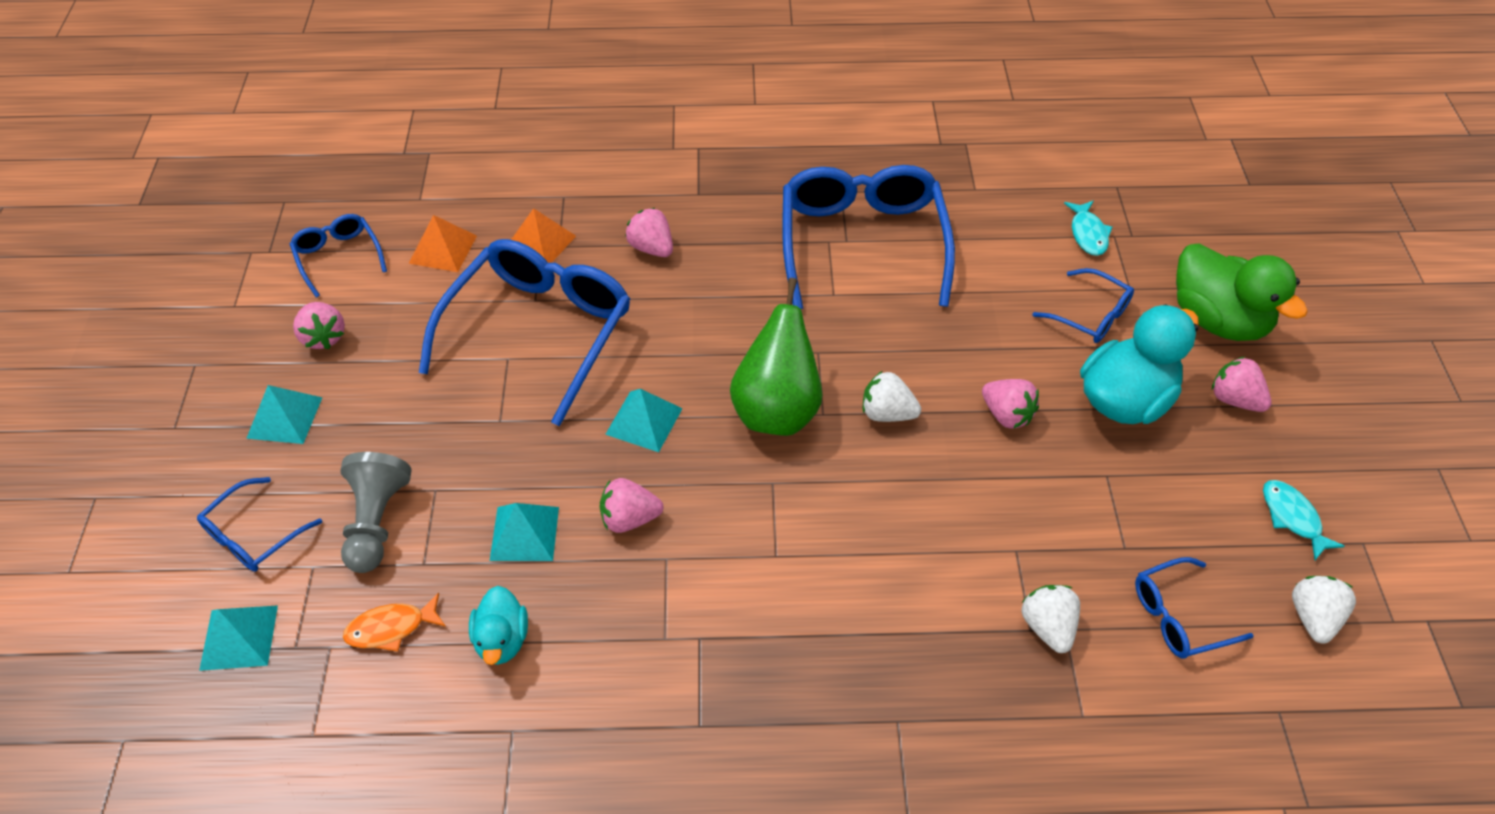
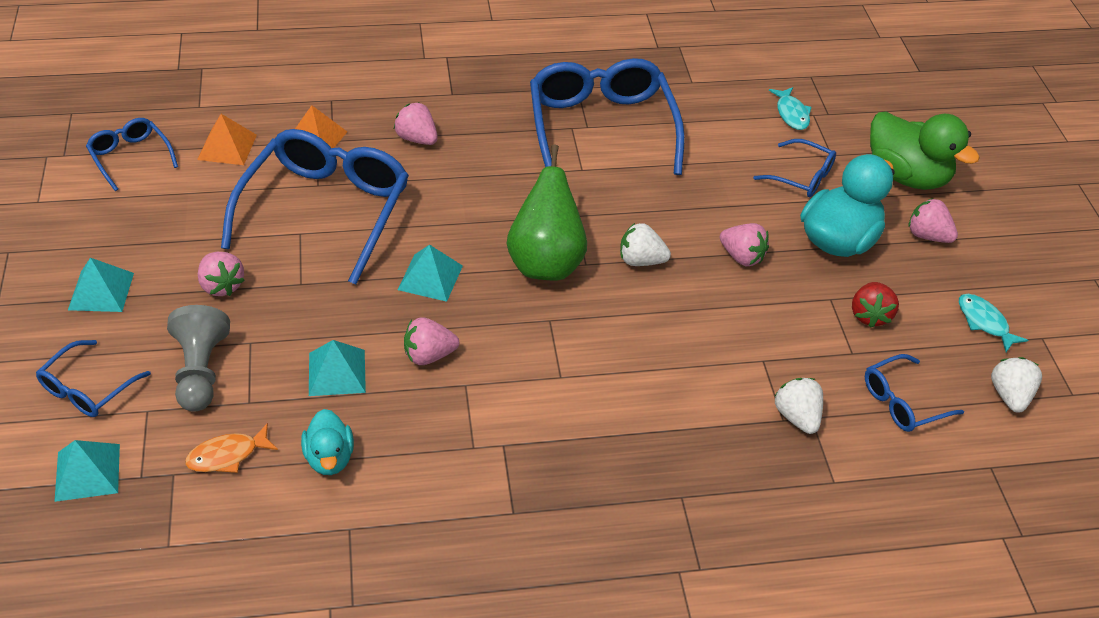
camera: 10 degrees left, 5 degrees down
(324, 337) = (127, 223): pink strawberry -> pink strawberry (221, 285)
(1152, 499) = (869, 315): none -> red strawberry

